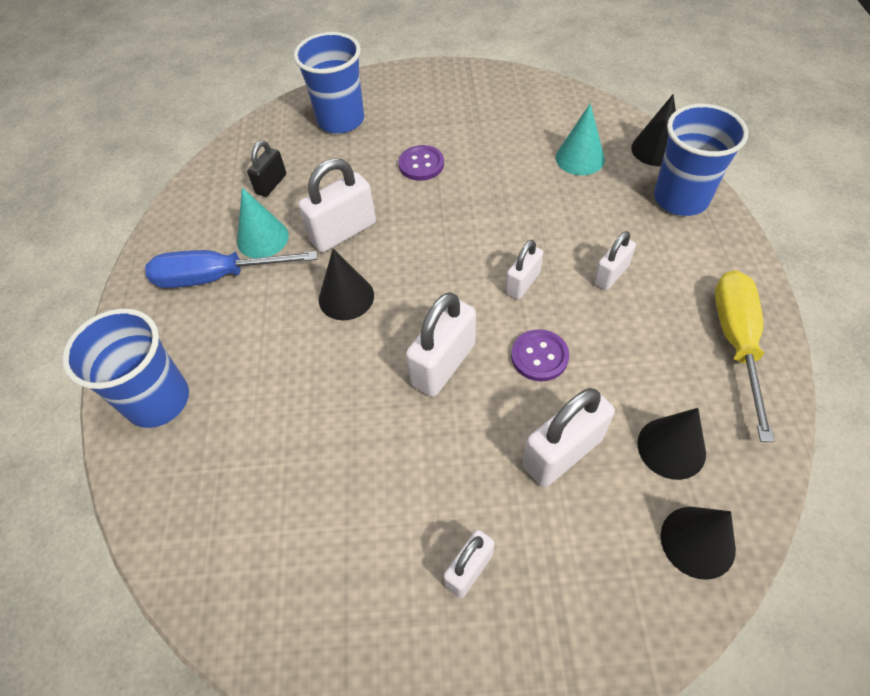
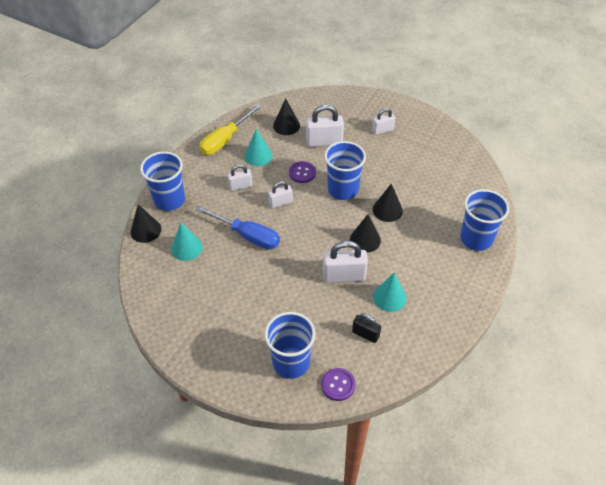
camera: 150 degrees left, 5 degrees down
(217, 277) = (425, 287): blue screwdriver -> blue screwdriver (247, 235)
(271, 184) = (365, 334): black padlock -> black padlock turned 60 degrees clockwise
(421, 164) = (270, 295): purple button -> purple button (338, 385)
(443, 364) = (343, 189): white padlock -> blue cup
(645, 345) = (258, 156): none -> turquoise cone
(697, 542) = (305, 103): black cone -> black cone (387, 210)

